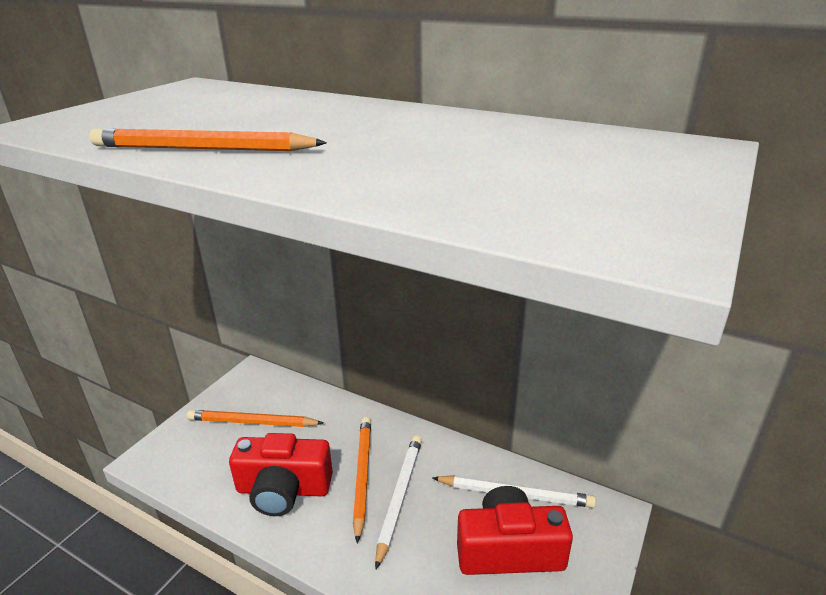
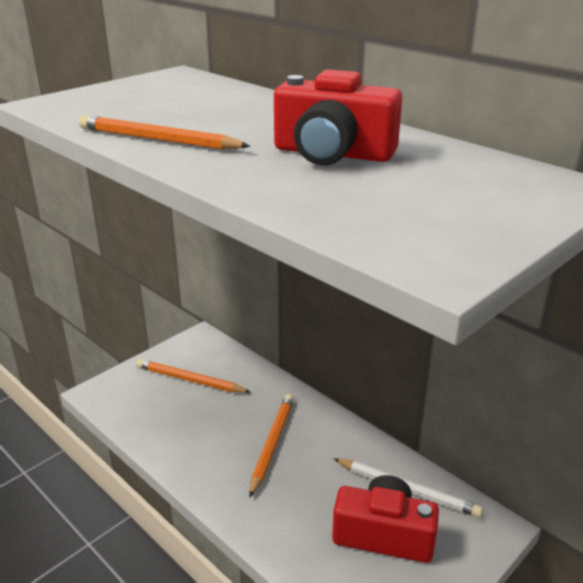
camera: 15 degrees right, 0 degrees up
(283, 489) = (201, 441): red camera -> red camera (332, 154)
(399, 497) = (299, 469): white pencil -> none

